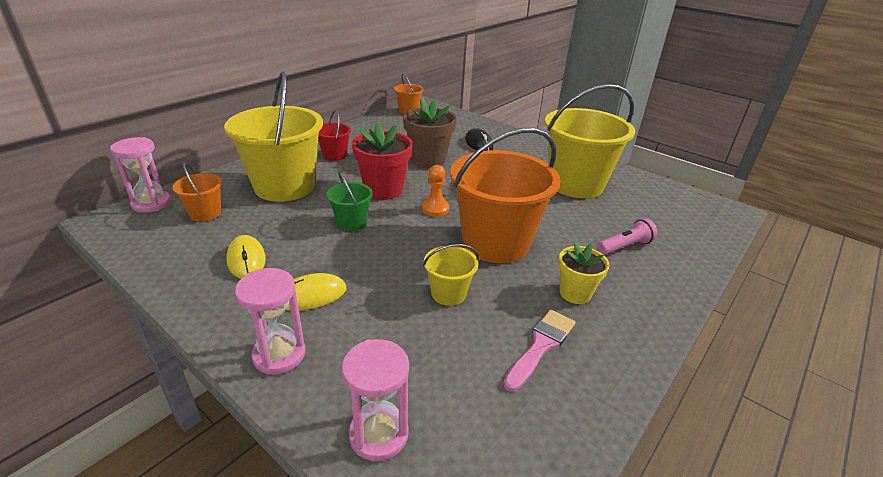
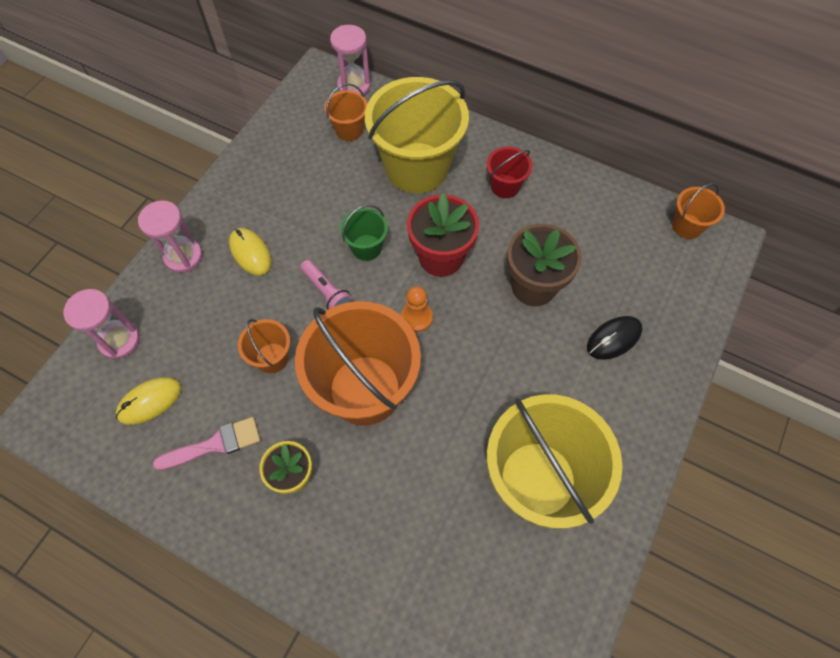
camera: 80 degrees right, 30 degrees up
(246, 260) = (288, 190): yellow mouse -> yellow mouse (150, 401)
(448, 293) = (272, 358): yellow bucket -> orange bucket
(541, 346) = (215, 444): pink brush -> pink brush turned 45 degrees counterclockwise
(624, 246) = (394, 538): pink flashlight -> pink flashlight (327, 292)

